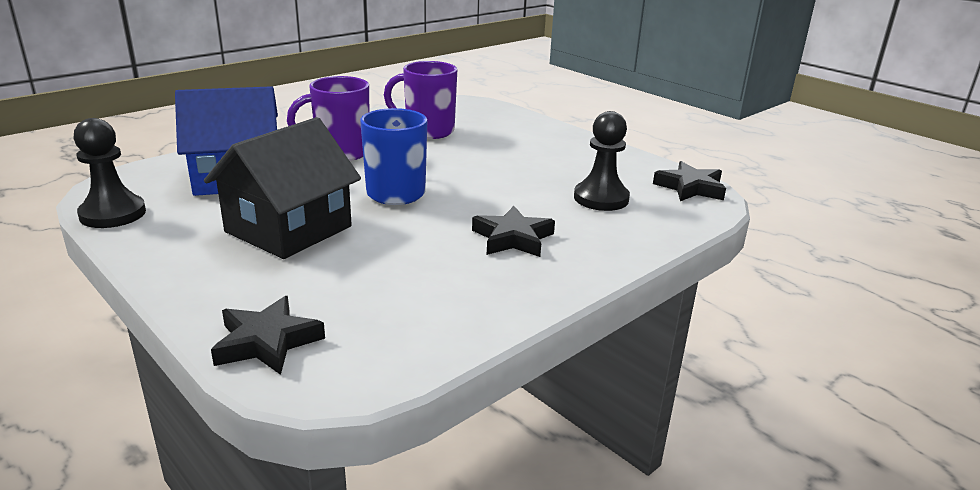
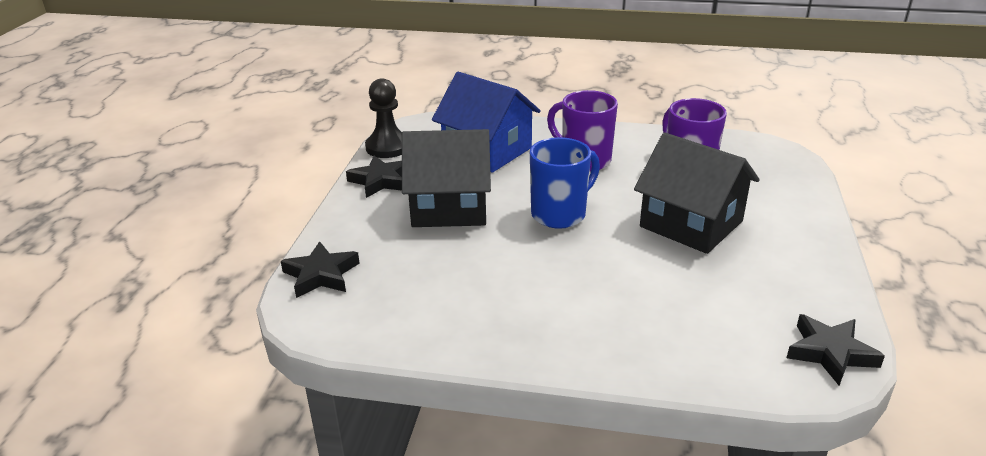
camera: 55 degrees right, 5 degrees up
(495, 160) = (691, 224): none -> black house
(513, 238) = (568, 299): black star -> black star (381, 181)
(601, 198) = (711, 310): black pawn -> none

